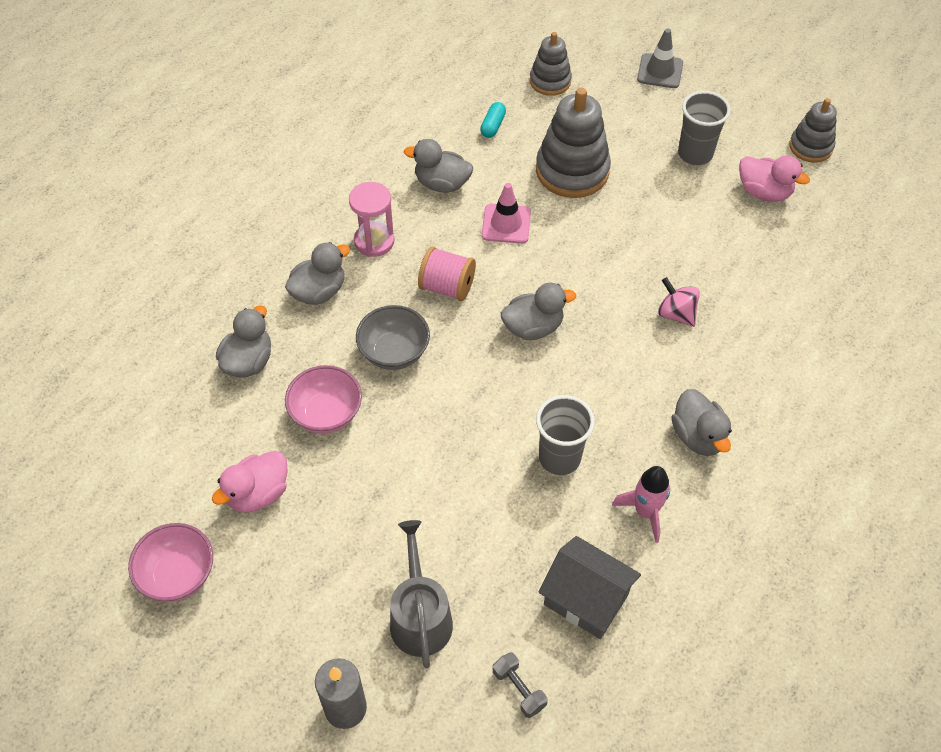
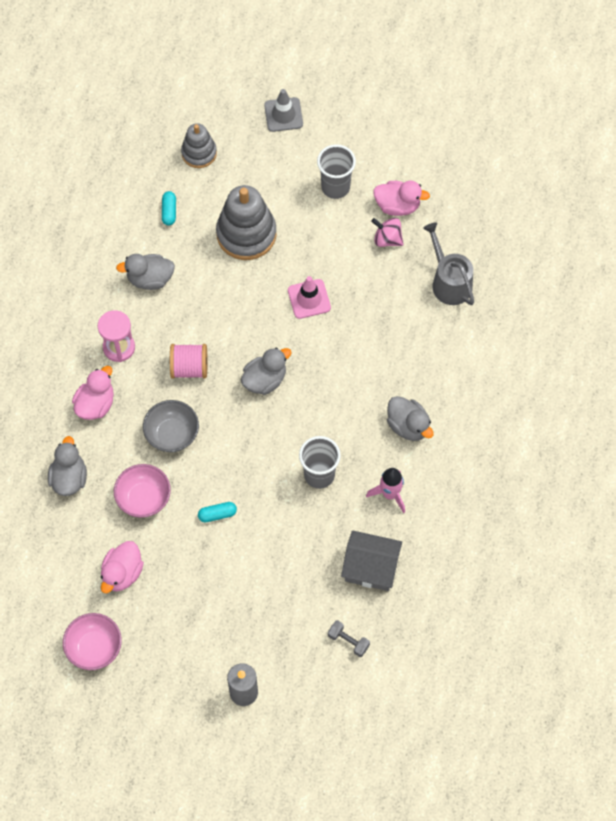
camera: 20 degrees left, 10 degrees up
(319, 292) = (95, 404): grey duck -> pink duck
(409, 463) = (217, 514): none -> turquoise capsule
(420, 617) = (267, 618): grey watering can -> grey watering can (449, 282)
(506, 224) = (213, 299): pink traffic cone -> pink traffic cone (309, 299)
(676, 314) = (364, 334): pink spinning top -> pink spinning top (387, 239)
(810, 147) = (421, 151): grey stacking toy -> none

